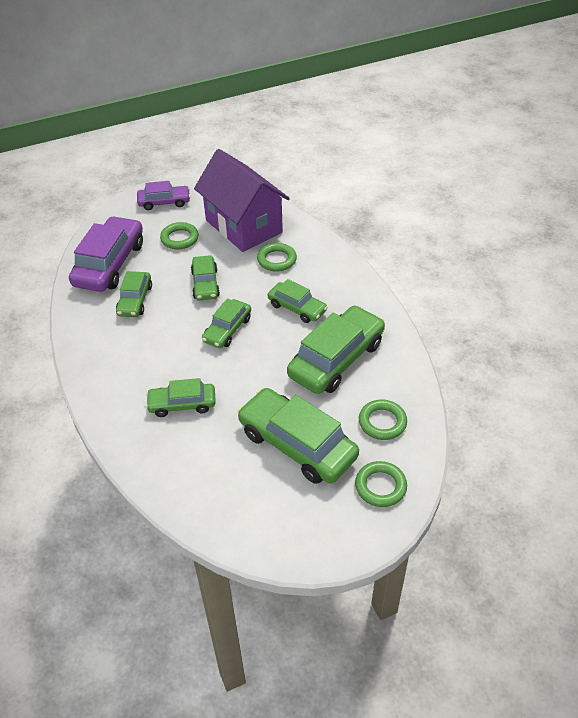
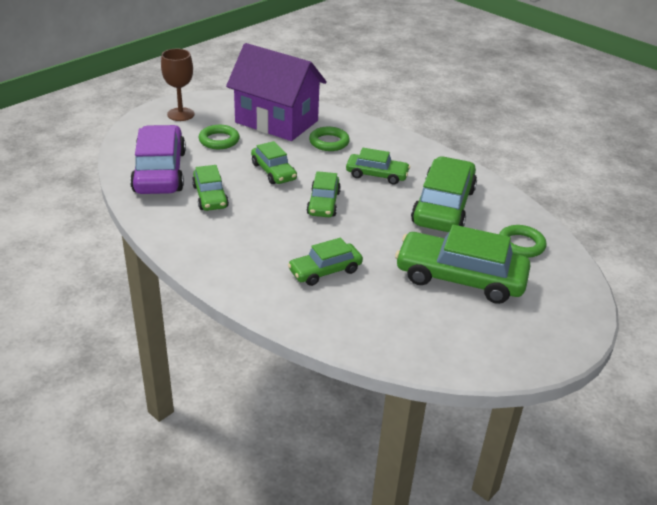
camera: 25 degrees left, 10 degrees down
(164, 202) = (180, 114): purple car -> brown goblet
(380, 486) = (558, 292): green ring -> none

